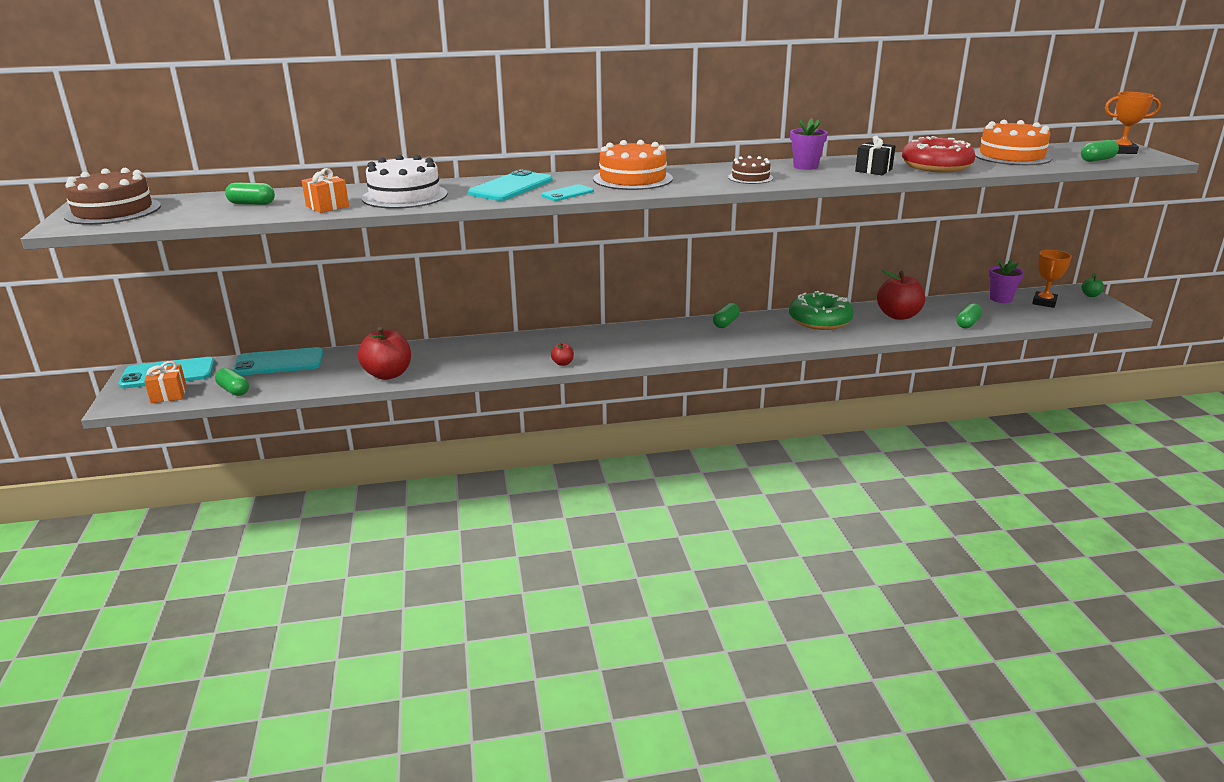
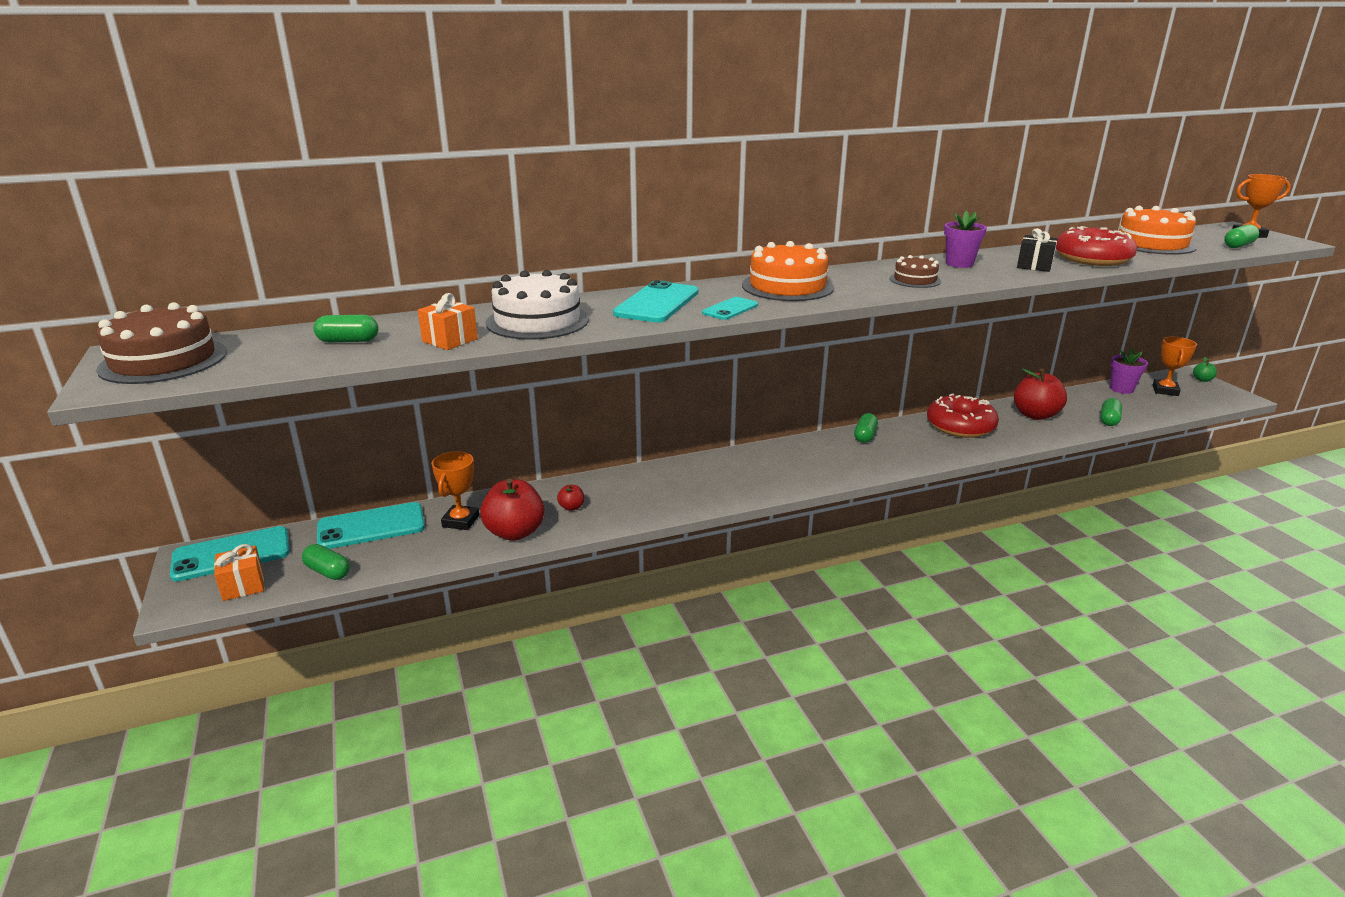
camera: 10 degrees left, 0 degrees up
(349, 364) = (460, 521): none -> orange trophy
(562, 363) = (714, 501): red apple -> red apple (571, 507)
(820, 320) = (960, 426): green donut -> red donut

